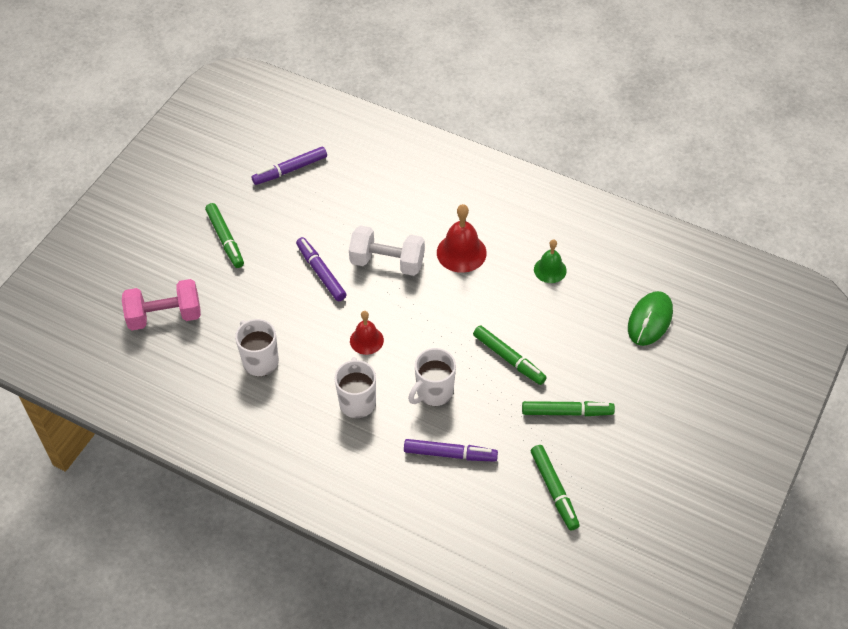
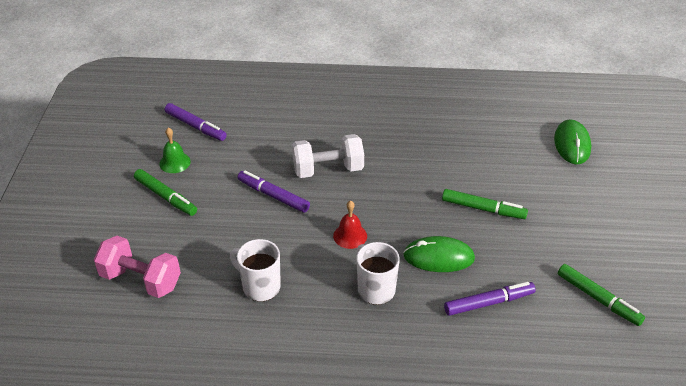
camera: 25 degrees left, 10 degrees down
(165, 316) = (141, 280): pink dumbbell -> pink dumbbell turned 60 degrees clockwise
(290, 170) = (195, 126): purple marker -> purple marker turned 90 degrees counterclockwise
(434, 392) = (438, 257): white mug -> green mouse
(461, 252) = (386, 143): red bell -> none
(550, 270) = (468, 133): green bell -> green bell (175, 162)
(567, 412) = (561, 233): green marker -> none

